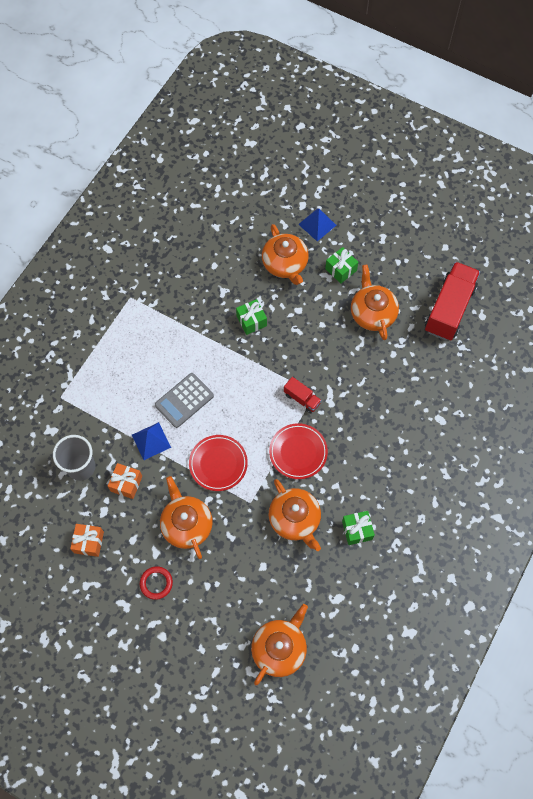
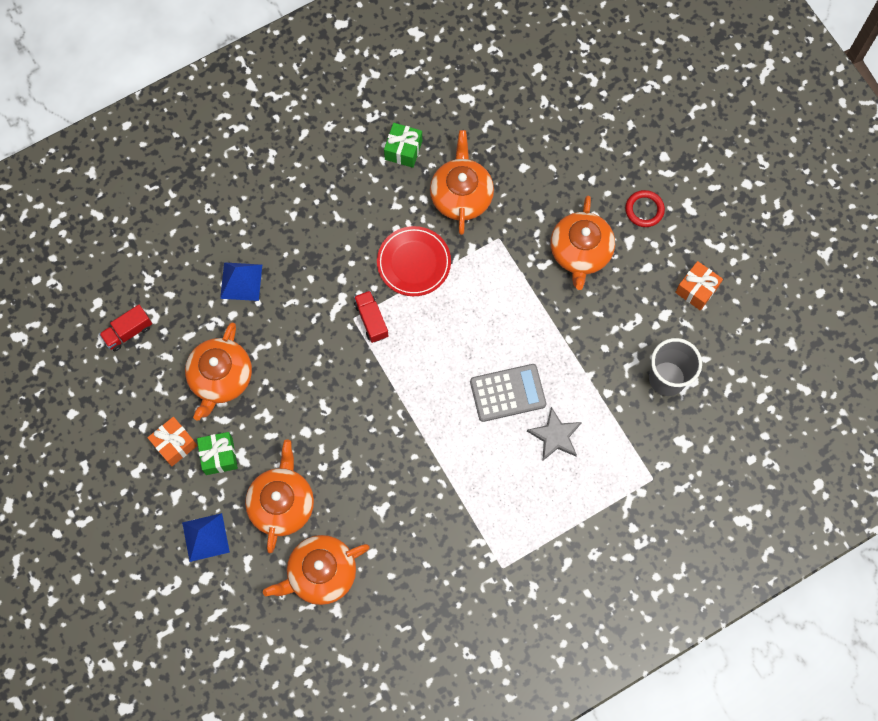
camera: 150 degrees left, 5 degrees up
(126, 483) = (624, 331): orange gift -> orange gift (175, 444)
(138, 390) = (555, 436): none -> grey star
(151, 441) = (571, 365): blue pyramid -> blue pyramid (241, 281)
(218, 464) = (510, 298): red plate -> none
(251, 321) = (370, 449): green gift -> none
(279, 648) = (551, 85): orange teapot -> orange teapot (321, 573)
(449, 309) = (128, 332): red truck -> red truck, size x0.48

